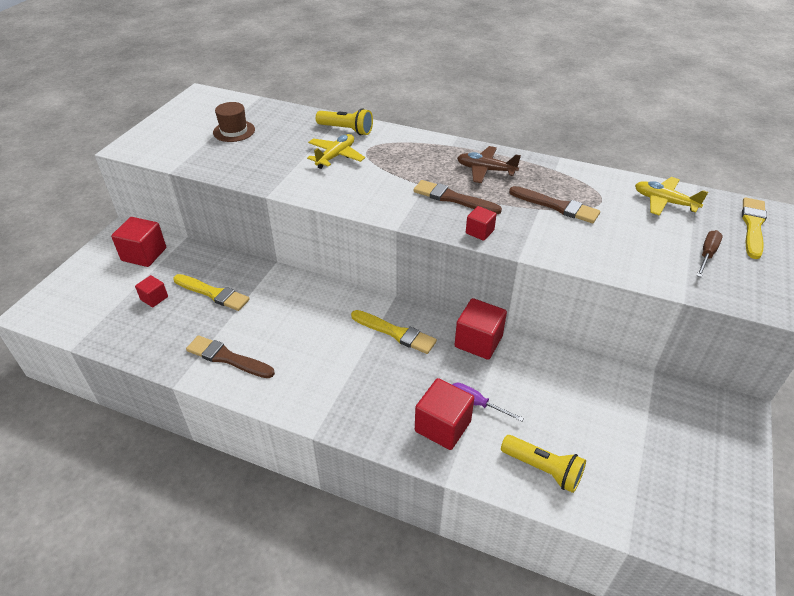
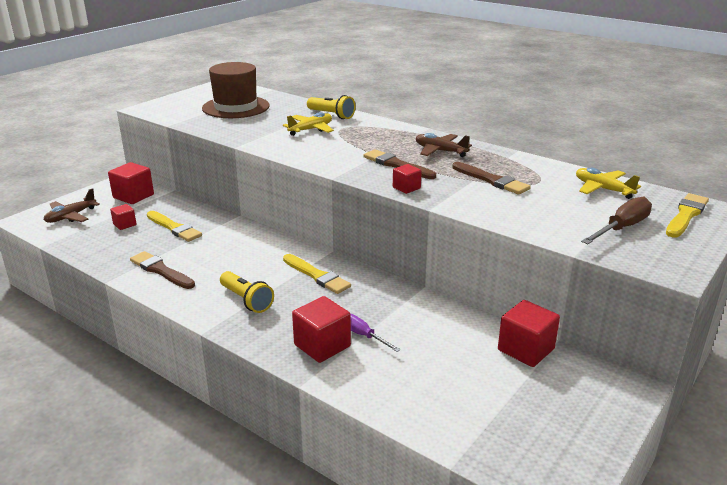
camera: 15 degrees right, 15 degrees down
(84, 297) = (71, 216): none -> brown plane
(234, 131) = (236, 107): brown hat -> brown hat, size x1.82
(478, 341) = (391, 293): red cube -> red cube (526, 349)
(543, 469) = (400, 392): yellow flashlight -> yellow flashlight (246, 300)
(707, 254) = (621, 228): brown screwdriver -> brown screwdriver, size x1.52

